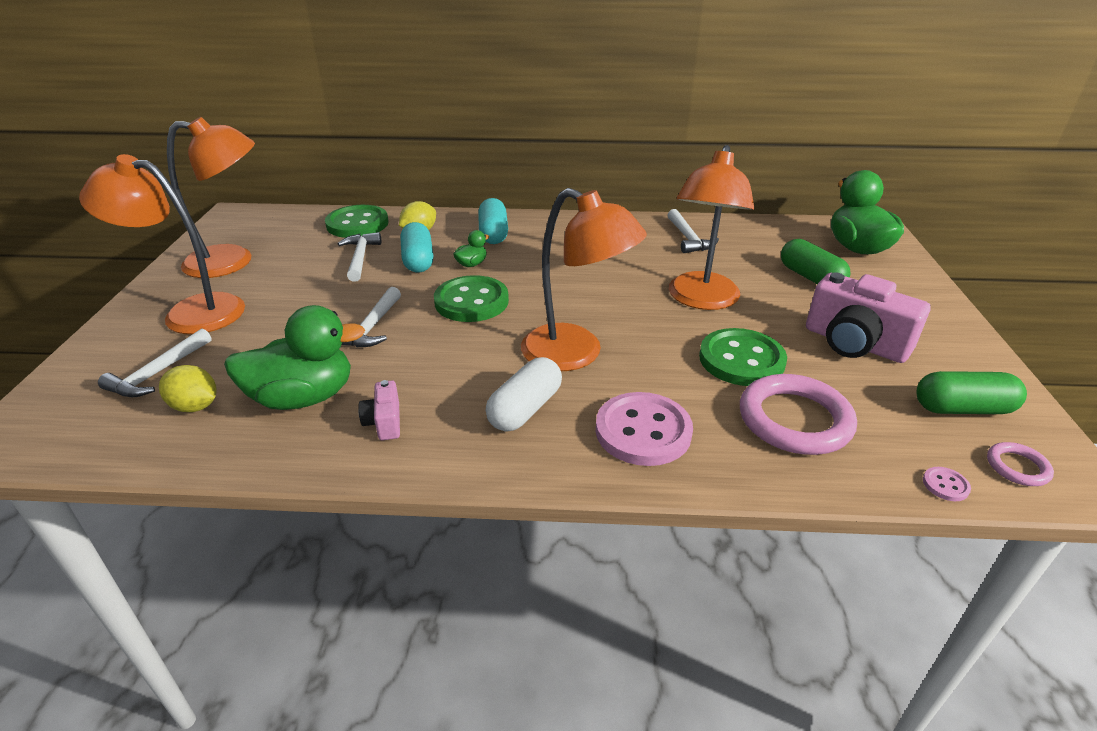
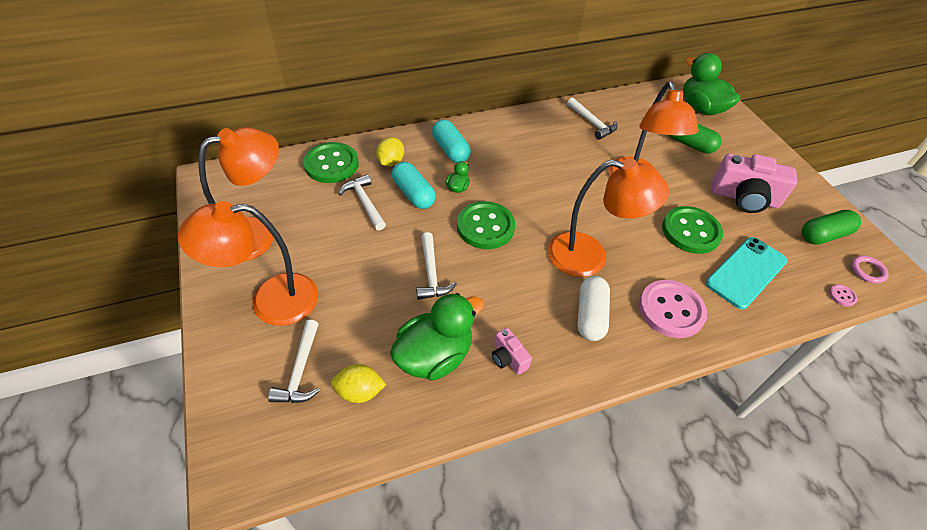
camera: 25 degrees left, 15 degrees up
(794, 420) = (746, 272): pink ring -> turquoise phone

